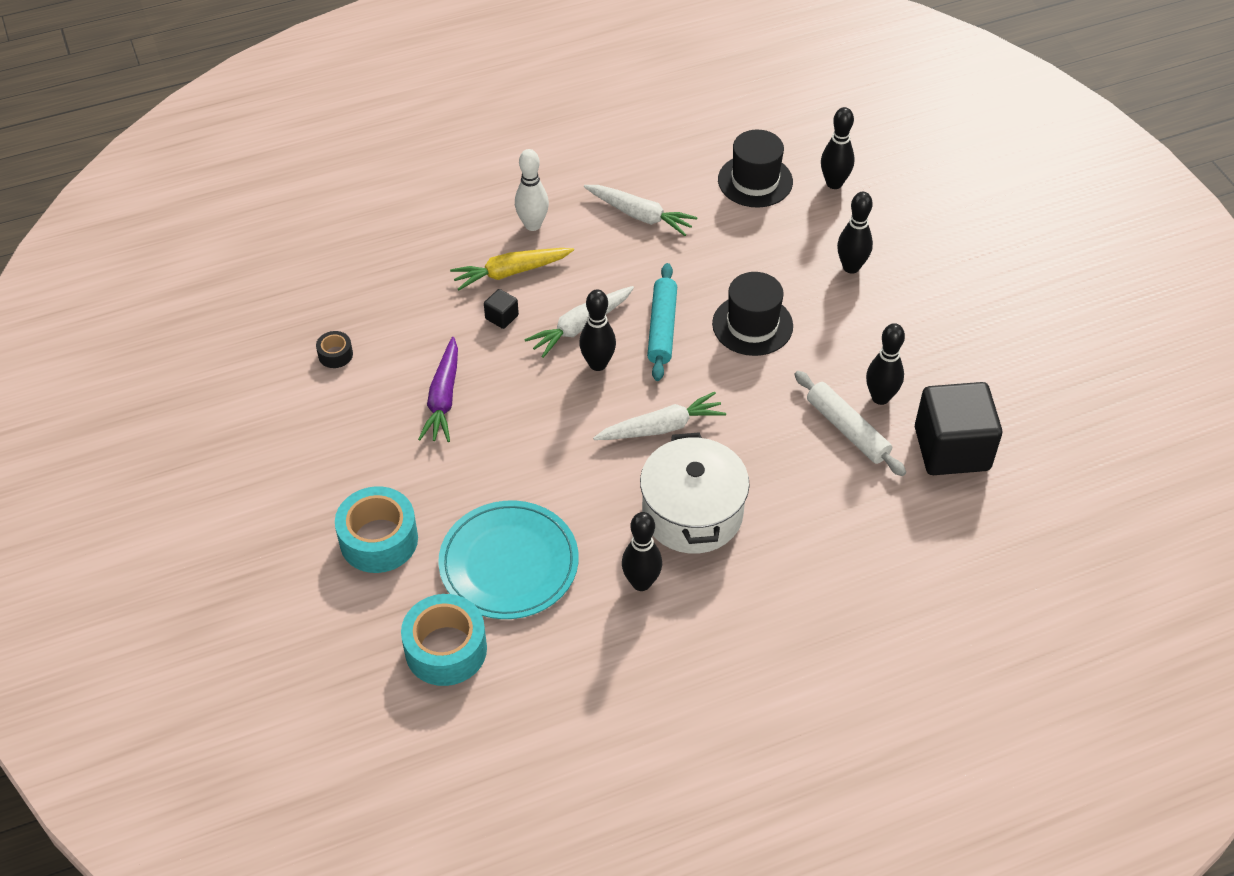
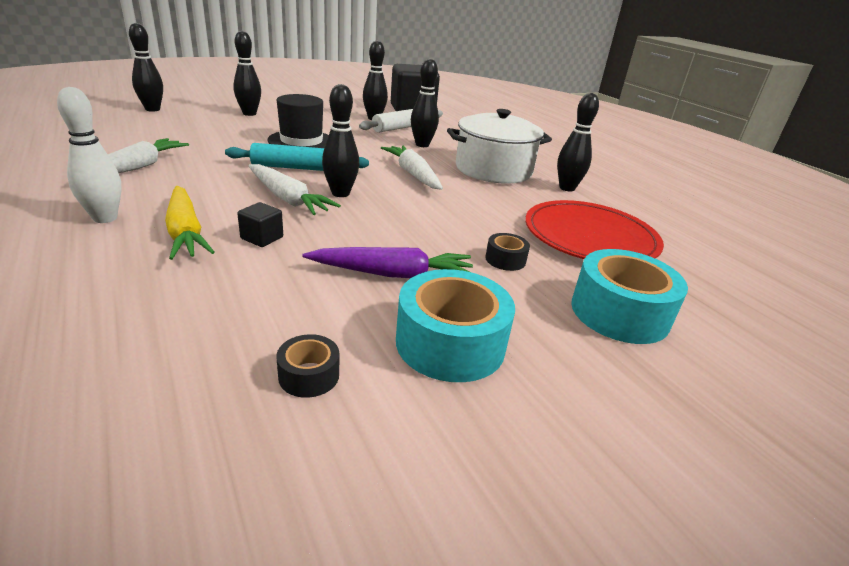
camera: 100 degrees left, 20 degrees down
(446, 649) = (706, 267): turquoise tape -> turquoise tape (450, 343)
(464, 478) = (505, 259): none -> black tape
(509, 563) = (590, 237): turquoise plate -> red plate
(755, 181) = (126, 128): black hat -> none
(773, 446) = (422, 145): none -> black bowling pin

